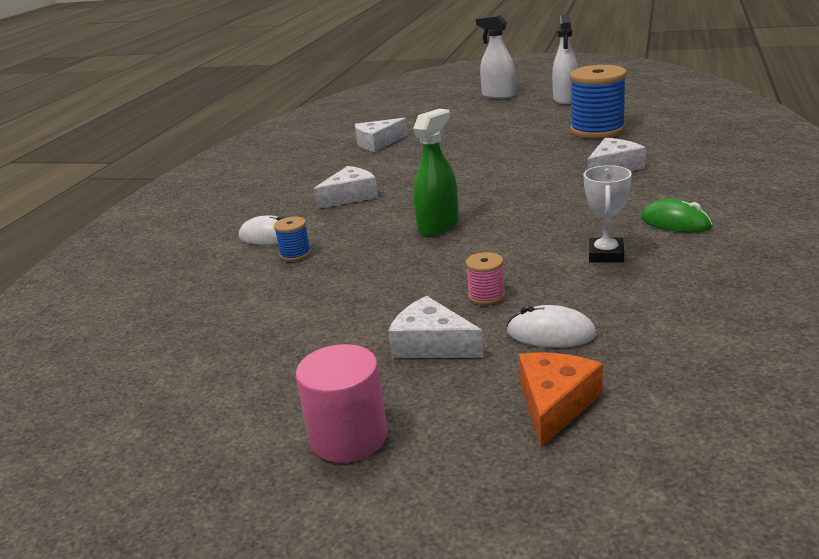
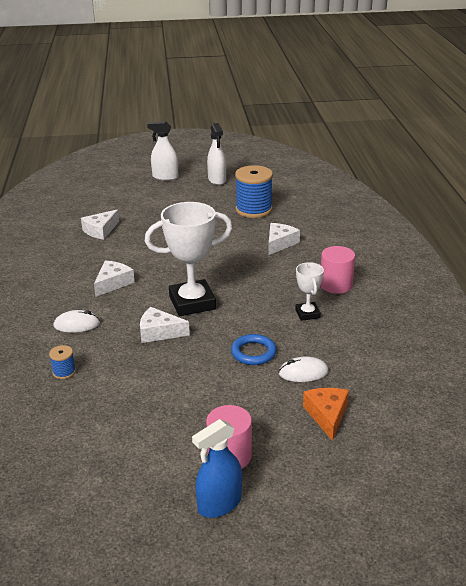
camera: 25 degrees left, 5 degrees up
(278, 511) = (219, 504): none -> blue spray bottle
(295, 254) = (107, 337): blue spool -> blue spool (64, 372)
(431, 344) = (240, 390): white cheese -> white cheese (159, 332)
(438, 226) = (192, 303): green spray bottle -> white trophy
(486, 296) = (253, 352): pink spool -> blue ring
(675, 222) = (336, 285): green mouse -> pink cylinder

